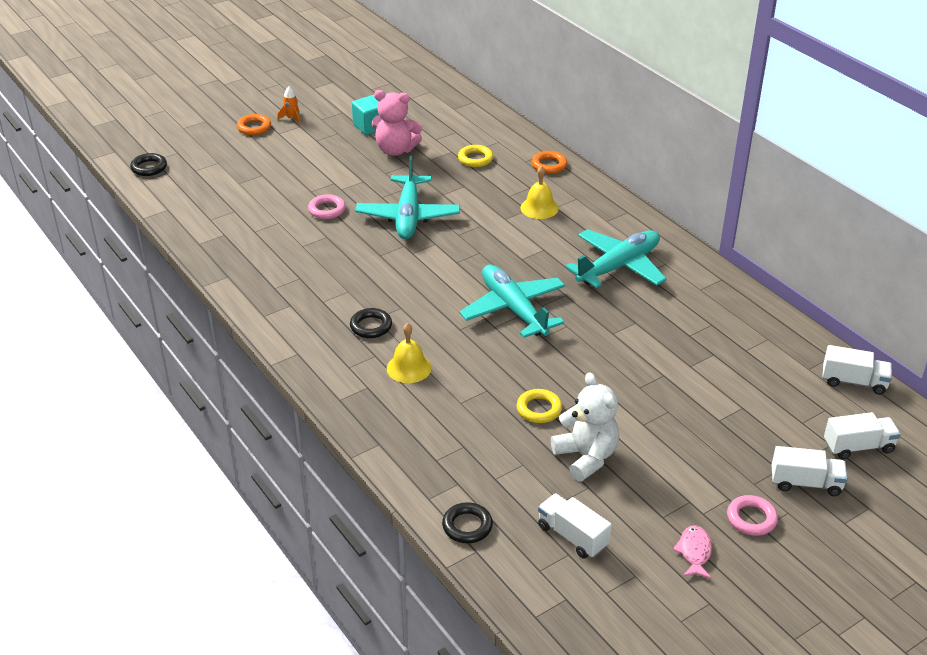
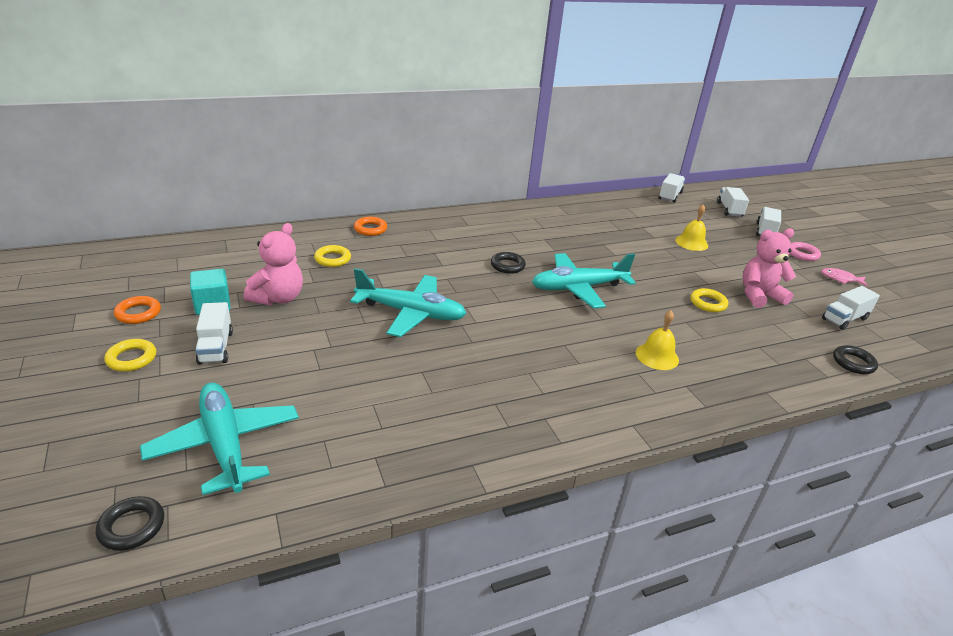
camera: 80 degrees left, 5 degrees down
(254, 127) = (121, 395): orange ring -> orange ring (138, 313)
(291, 118) = (131, 358): orange rocket -> yellow ring
(318, 143) = (216, 347): none -> white truck
(327, 210) = (368, 363): pink ring -> none
(371, 326) = (592, 368): black ring -> black ring (507, 266)
(539, 208) = (434, 247): yellow bell -> yellow bell (691, 243)
(586, 457) = (759, 296): white teddy bear -> pink teddy bear
(618, 266) = (532, 234): turquoise plane -> turquoise plane (224, 444)

